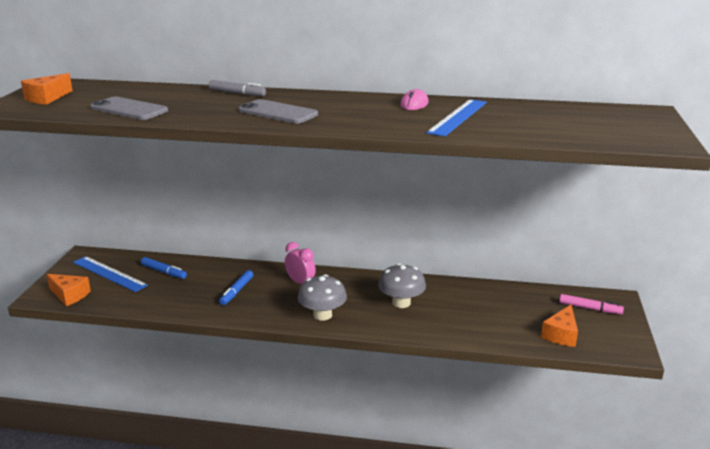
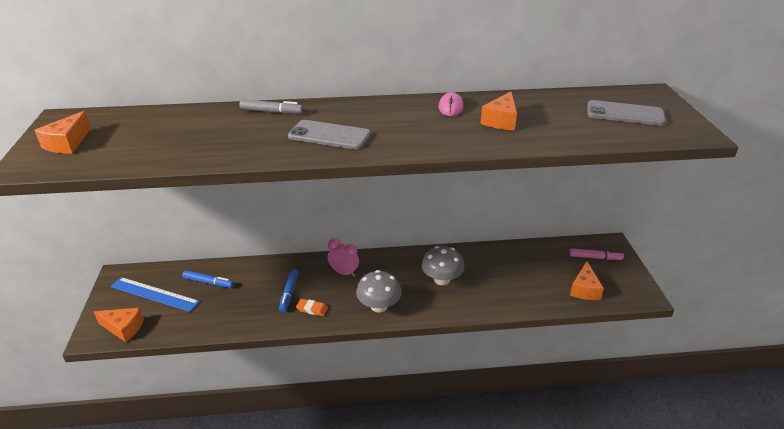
camera: 15 degrees left, 10 degrees up
(129, 109) = (171, 150): grey phone -> grey phone (625, 114)
(253, 307) = (312, 309): none -> orange eraser
(458, 117) = (501, 121): blue ruler -> orange cheese

